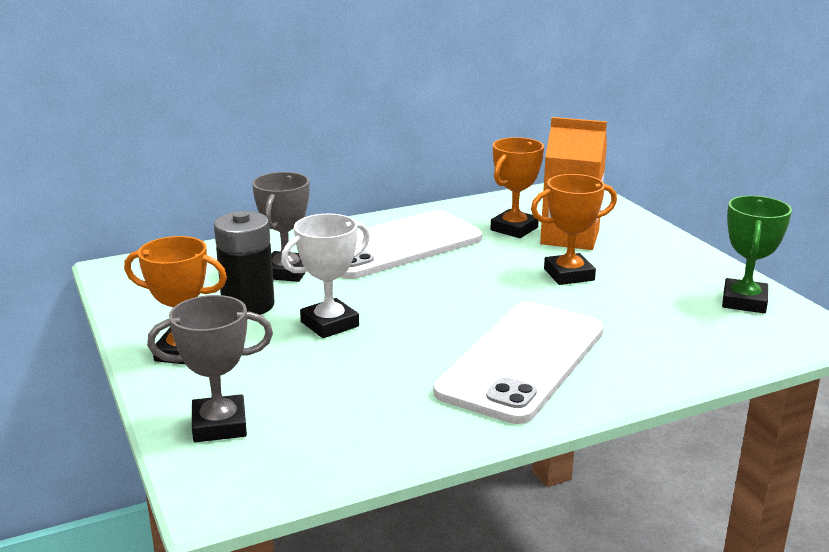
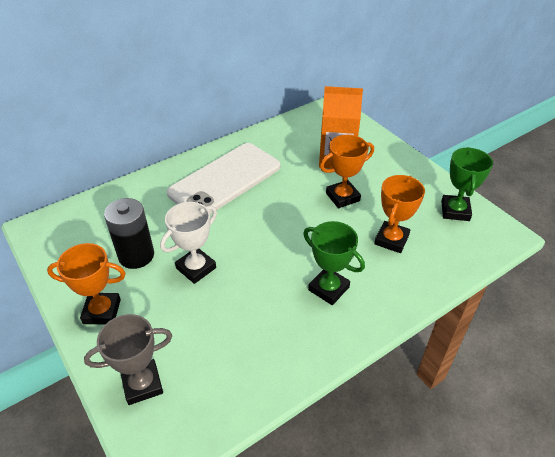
camera: 10 degrees left, 20 degrees up
(286, 272) = (155, 217): grey trophy -> none
(514, 229) = (299, 153): orange trophy -> orange trophy (391, 240)
(522, 361) = (328, 288): white phone -> green trophy

